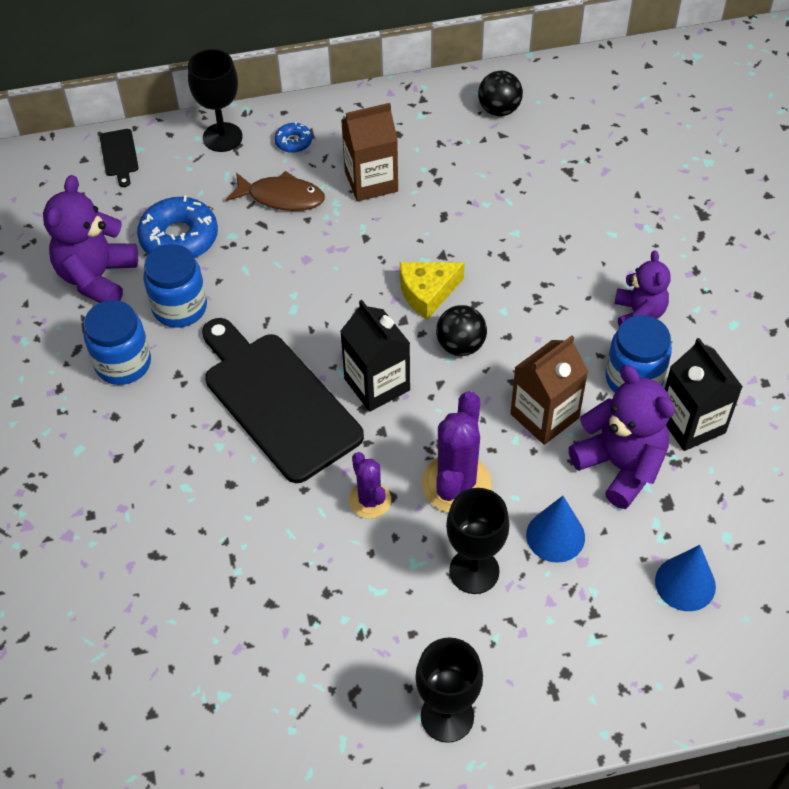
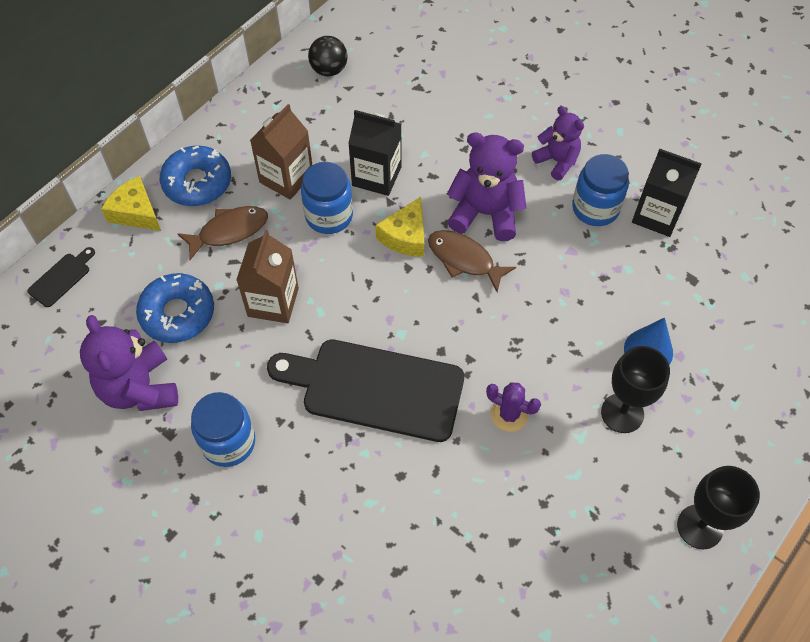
camera: 40 degrees left, 5 degrees up
(119, 155) = (61, 278): black cutting board -> black cutting board turned 90 degrees counterclockwise
(180, 307) = (231, 368): blue jar -> blue jar (329, 216)
(222, 137) = (136, 212): black goblet -> yellow cheese
(293, 142) = (197, 182): blue donut -> blue donut, size x2.01
(377, 384) = (434, 327): black carton -> black carton (376, 176)
(456, 484) = (554, 361): purple cactus -> none
(460, 345) = (464, 259): black ball -> brown fish
(544, 416) = (565, 272): brown carton -> brown carton (273, 302)
(620, 466) = (642, 274): purple teddy bear -> purple teddy bear (485, 213)
(685, 583) = (751, 325): blue cone -> none

